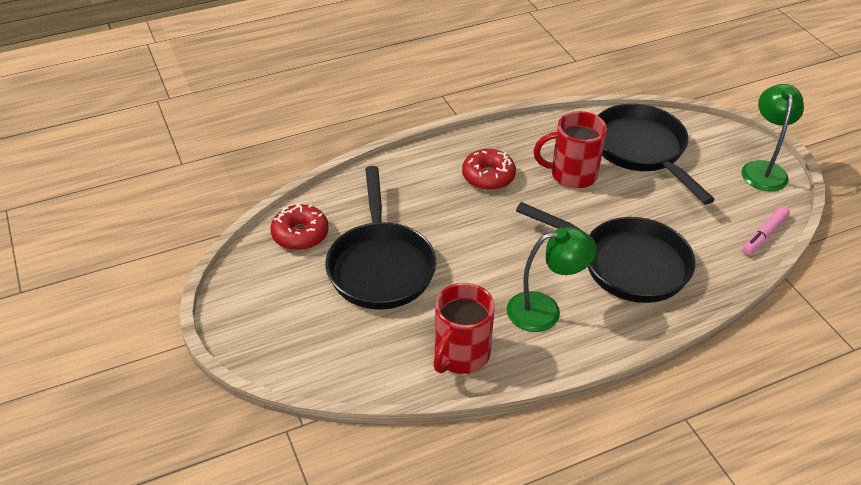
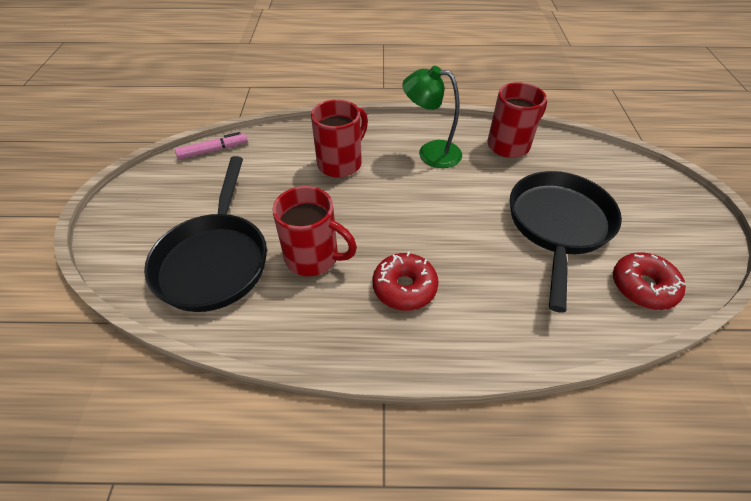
camera: 155 degrees left, 5 degrees up
(627, 264) = (341, 163): black pan -> red mug
(763, 169) = (133, 199): green lamp -> none

